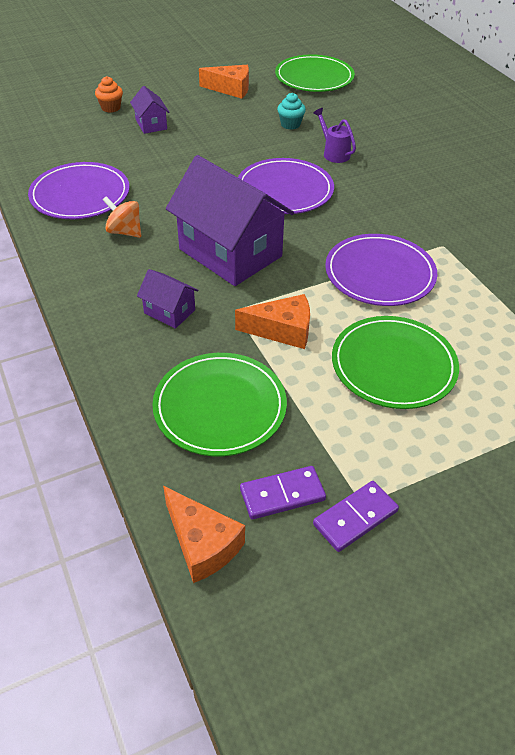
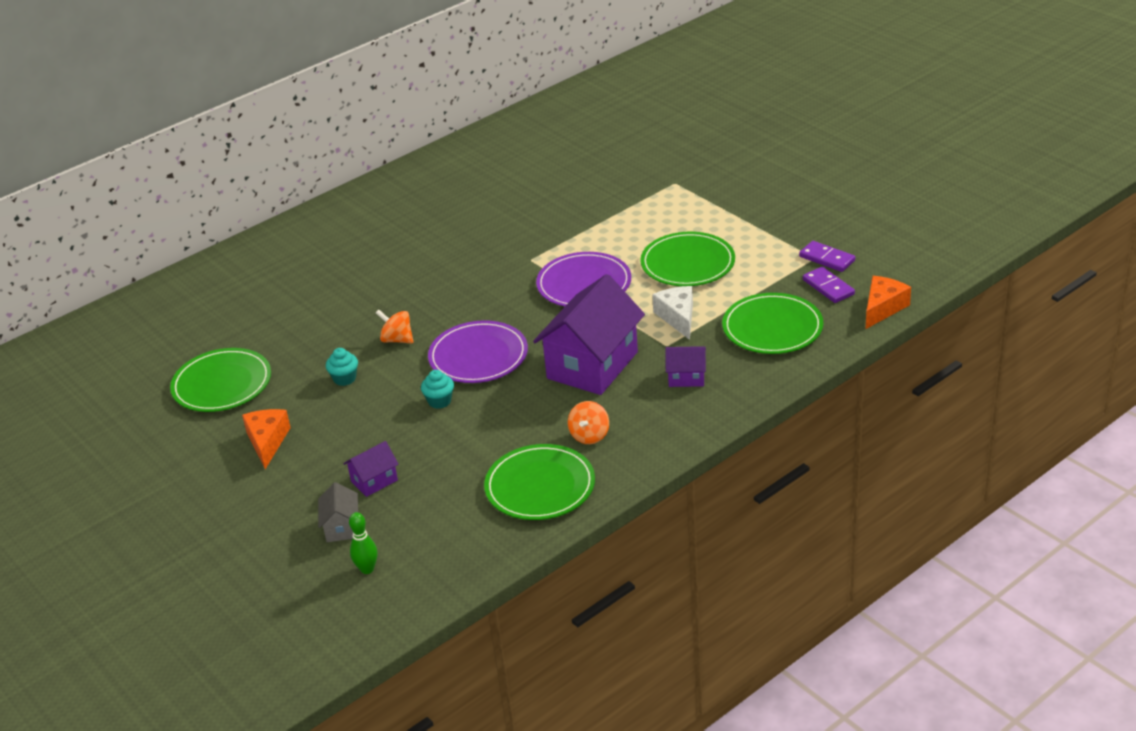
camera: 100 degrees left, 10 degrees down
(58, 113) = (367, 569): none -> green bowling pin
(80, 195) = (540, 486): purple plate -> green plate
(111, 108) = (342, 527): orange cupcake -> grey house
(169, 311) = (686, 377): purple house -> purple house turned 75 degrees clockwise
(230, 163) = (439, 401): none -> turquoise cupcake
(282, 330) = (678, 317): orange cheese -> white cheese
(334, 153) = (397, 339): purple watering can -> orange spinning top

